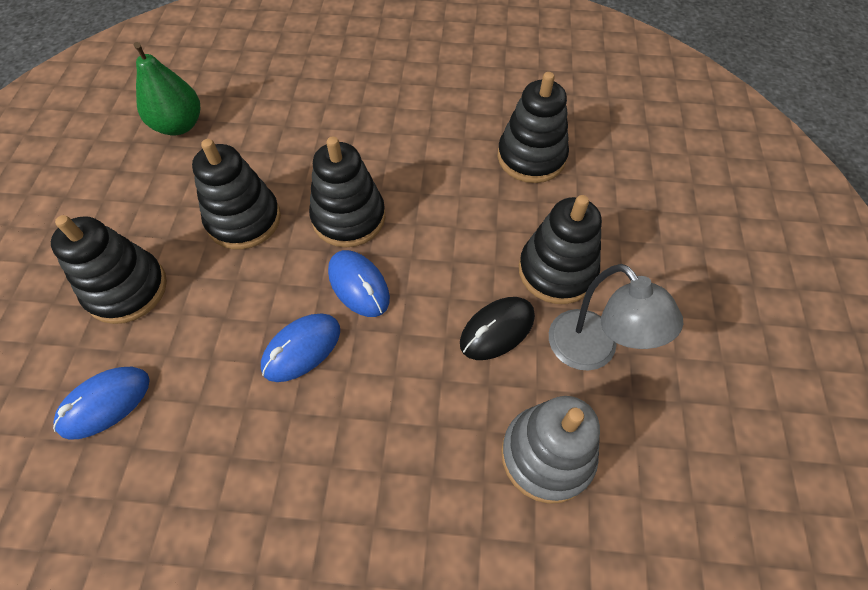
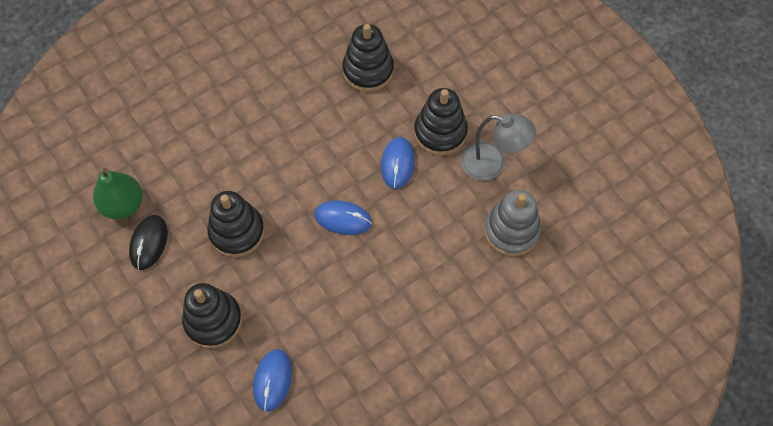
camera: 40 degrees left, 5 degrees up
(302, 349) = (347, 274): blue mouse -> blue mouse (397, 164)
(348, 218) = (298, 185): black stacking toy -> none
(497, 330) = (437, 188): black mouse -> black mouse (149, 243)

